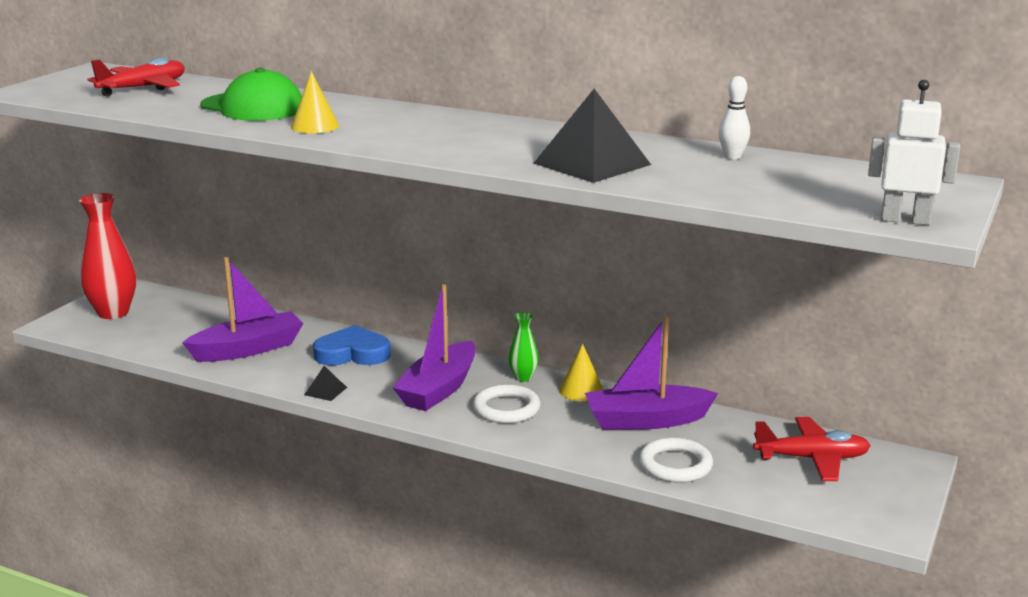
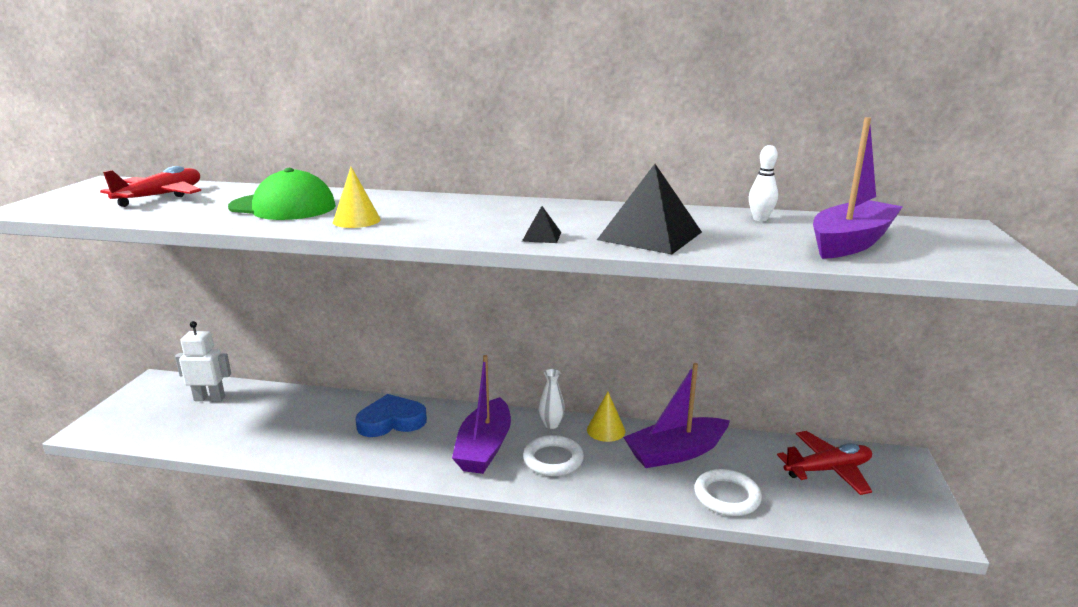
camera: 15 degrees left, 0 degrees up
(113, 312) = (147, 409): red vase -> none
(248, 349) = (291, 430): purple boat -> purple boat (850, 242)
(325, 391) = (381, 466): black pyramid -> black pyramid (541, 236)
(523, 377) = (551, 424): green vase -> white vase
(905, 220) = (982, 265): white robot -> white robot (209, 398)

